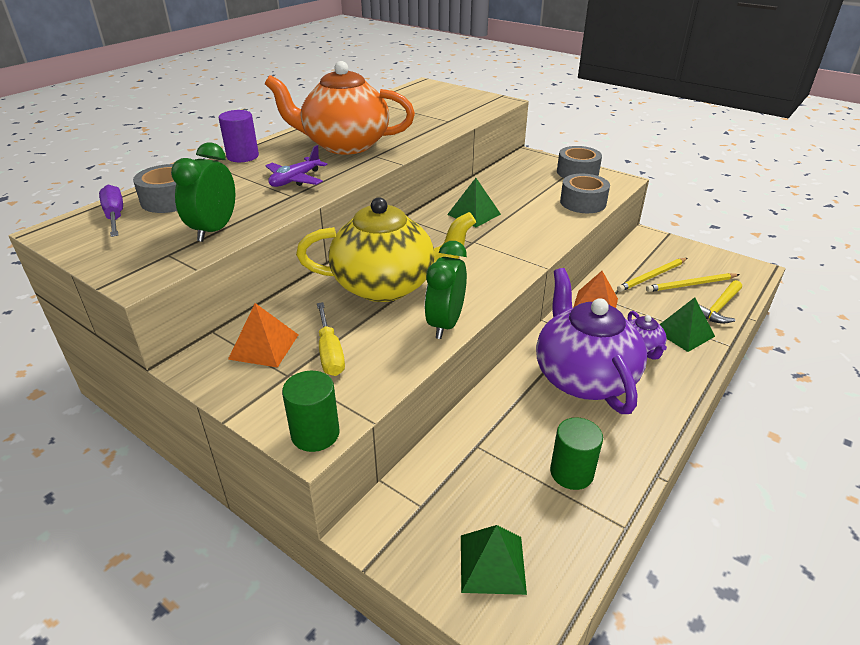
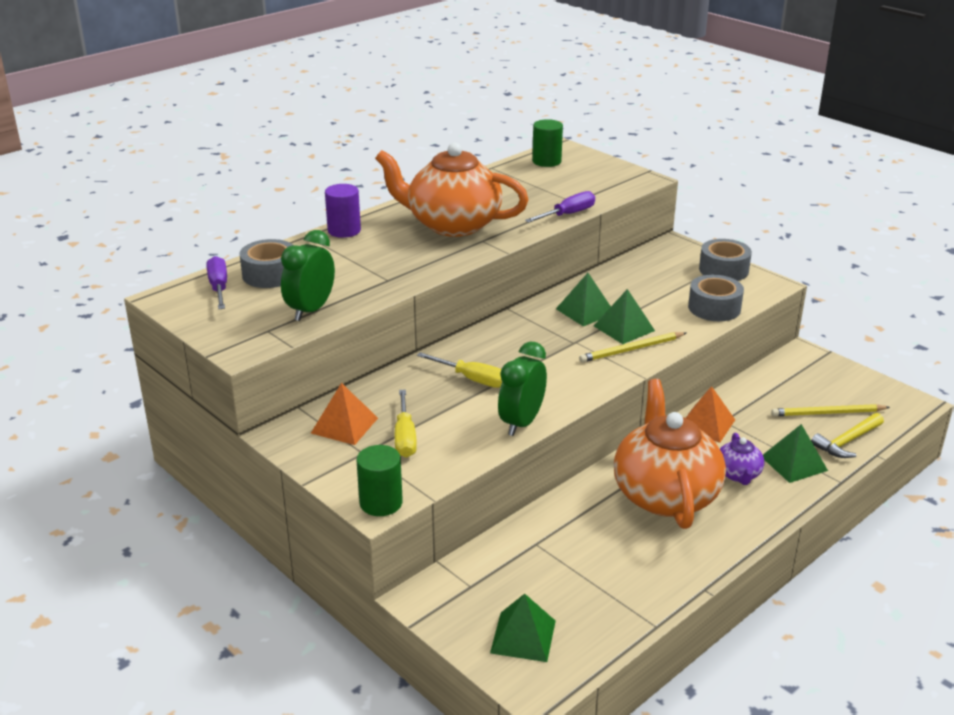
camera: 10 degrees right, 5 degrees down
(295, 180) = (394, 263): purple plane -> none
(386, 285) = (472, 379): yellow teapot -> yellow screwdriver
(446, 130) = (568, 214): none -> purple screwdriver
(512, 226) = (624, 328): none -> green pyramid
(571, 473) = (621, 577): green cylinder -> green cylinder (546, 161)
(583, 377) = (665, 495): purple teapot -> orange teapot
(652, 276) = (785, 399): yellow pencil -> yellow pencil (631, 349)

